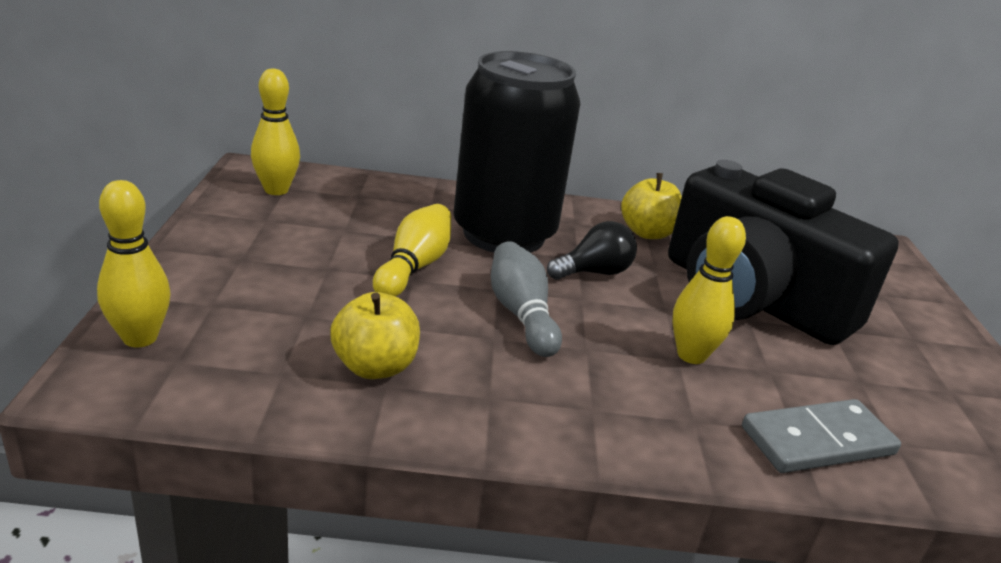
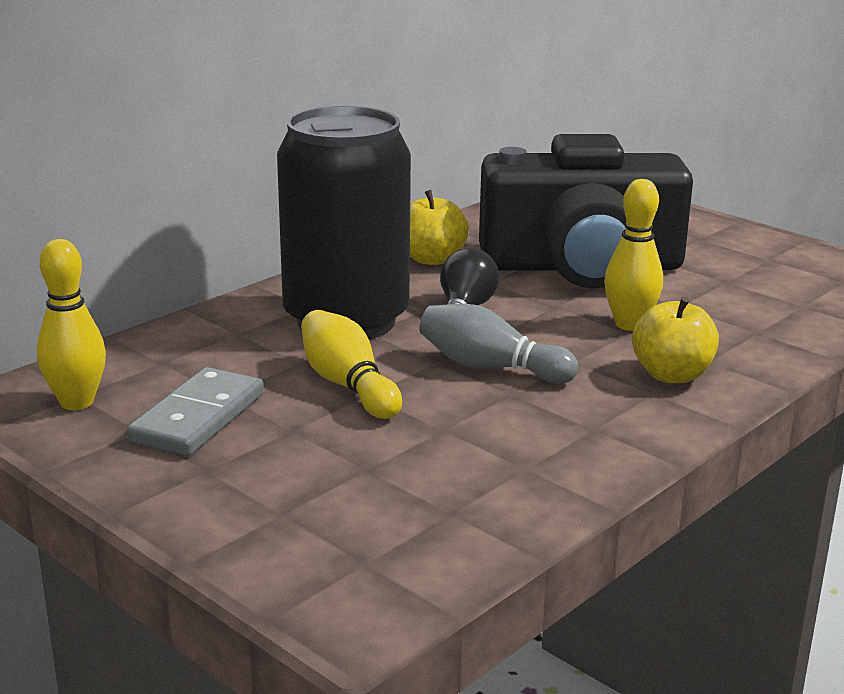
camera: 45 degrees left, 5 degrees down
(140, 338) = (297, 572): yellow bowling pin -> none
(375, 366) = (492, 463): yellow apple -> yellow apple (671, 375)
(817, 441) = (774, 329): grey domino -> grey domino (198, 417)

